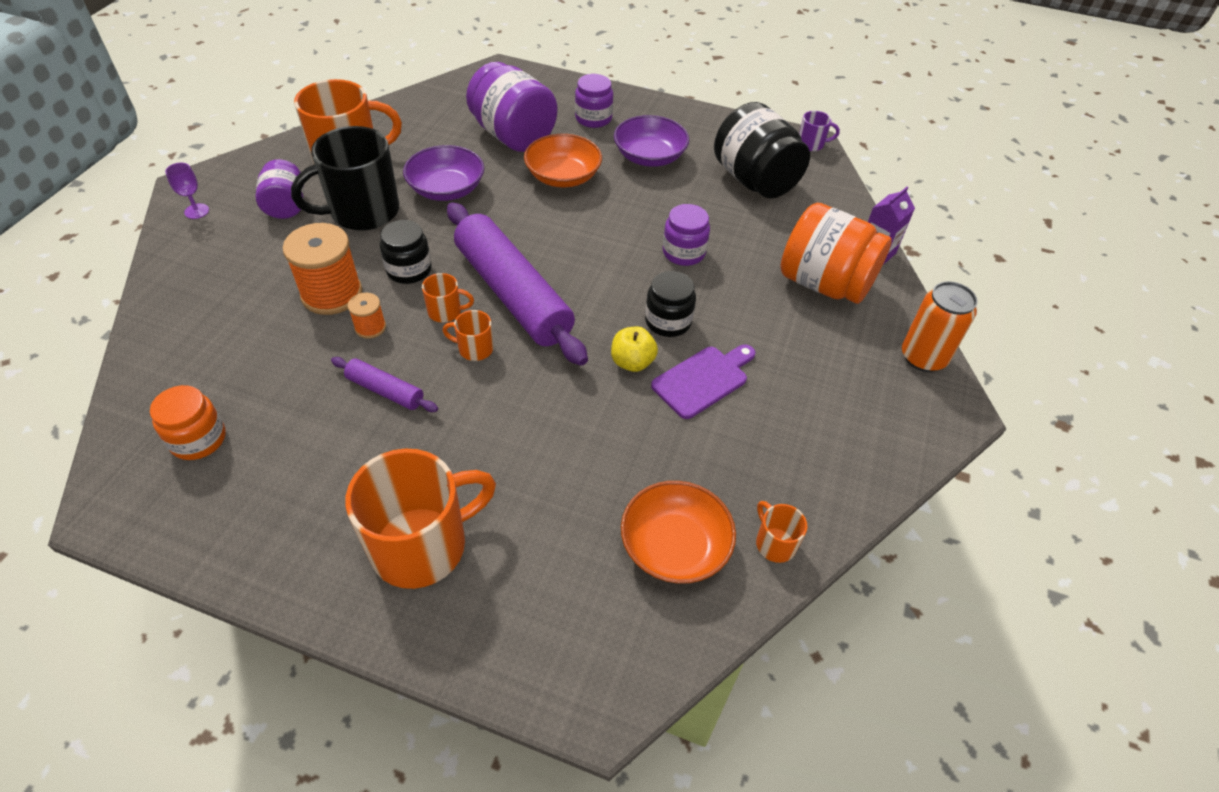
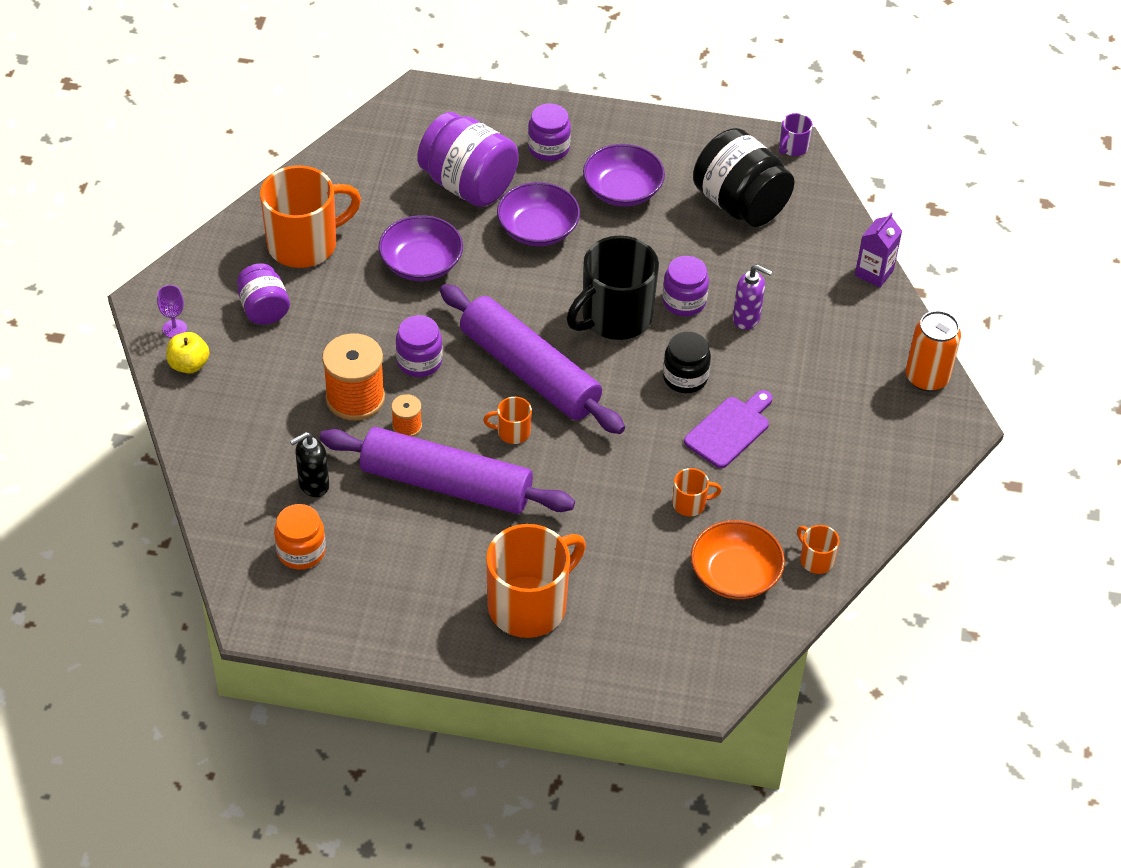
camera: 10 degrees left, 0 degrees up
(248, 371) = (313, 485): none -> black soap dispenser
(362, 212) = (345, 304): black mug -> black mug (614, 317)
(385, 390) = (446, 483): purple rolling pin -> purple rolling pin, size x2.23
(409, 270) = (419, 361): black jar -> purple jar
(446, 312) = (472, 399): orange mug -> orange mug (690, 504)
(563, 176) = (538, 229): orange bowl -> purple bowl
(632, 362) = (661, 423): yellow apple -> yellow apple (189, 365)
(742, 276) = (746, 319): none -> purple soap dispenser
(811, 144) = (793, 148): purple mug -> purple mug turned 135 degrees clockwise
(824, 283) = (827, 315): orange jar -> none

